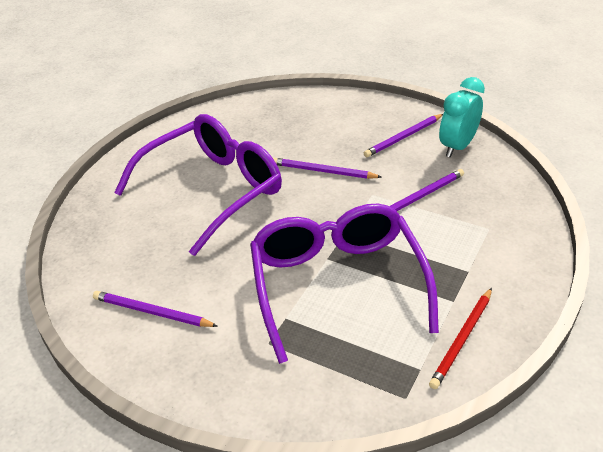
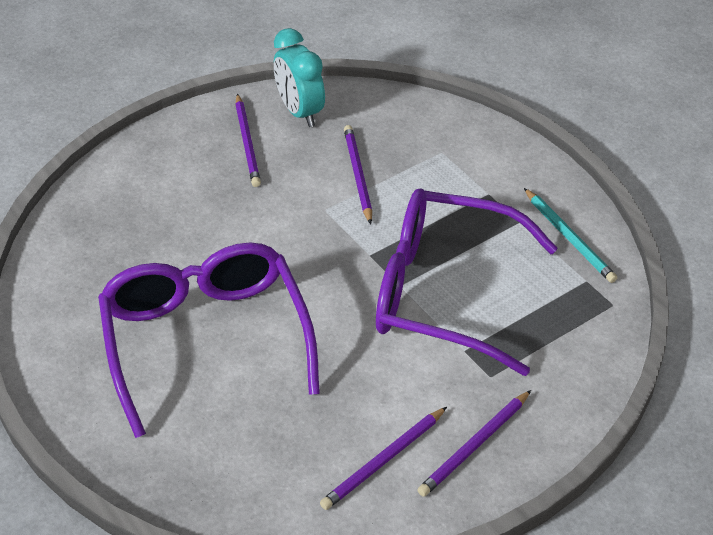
camera: 65 degrees left, 5 degrees up
(323, 171) = (253, 231): purple pencil -> purple pencil (475, 445)
(462, 339) = (569, 237): red pencil -> turquoise pencil

